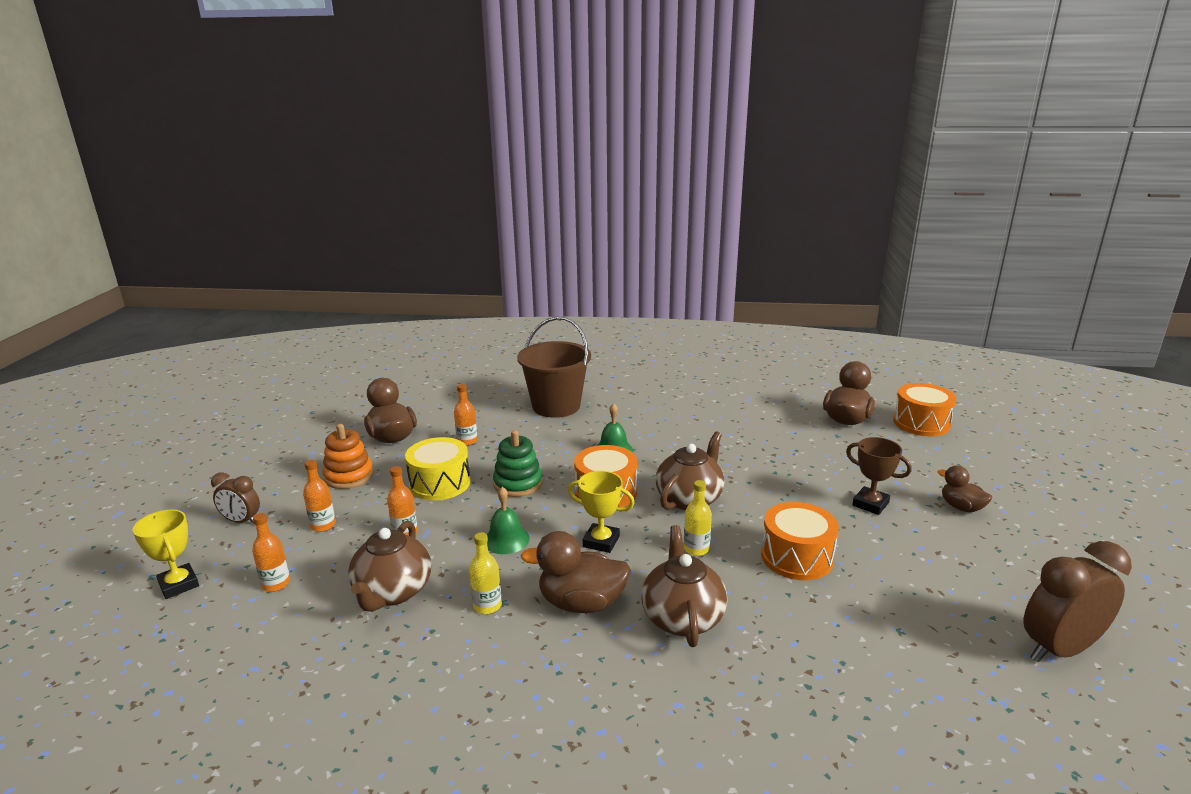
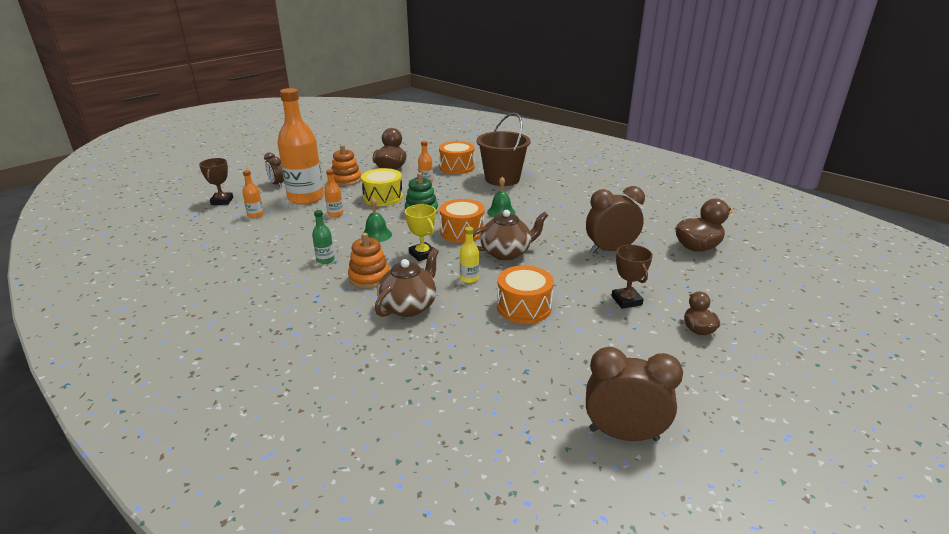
camera: 35 degrees right, 5 degrees up
(179, 584) = (222, 201): yellow trophy -> brown trophy
(323, 525) = (306, 198): orange bottle -> orange bottle, size x2.41
(392, 592) = (294, 237): brown teapot -> none
(487, 606) = (325, 260): yellow bottle -> green bottle
(581, 603) = (369, 277): brown duck -> orange stacking toy
(781, 453) = (610, 250): none -> brown clock
(921, 423) = (761, 269): orange drum -> orange drum (457, 167)

